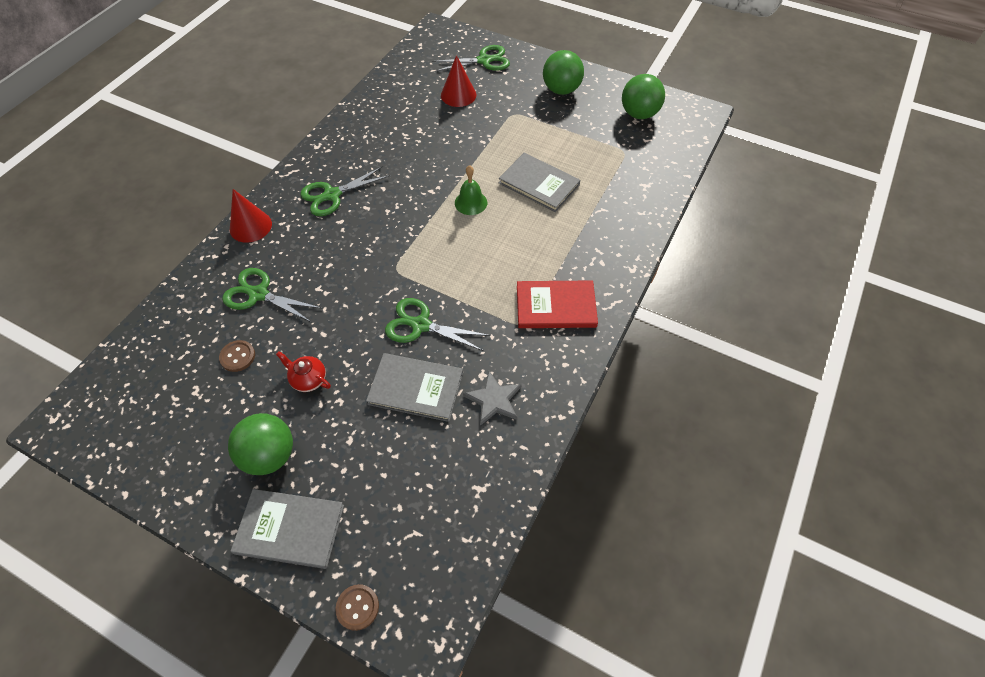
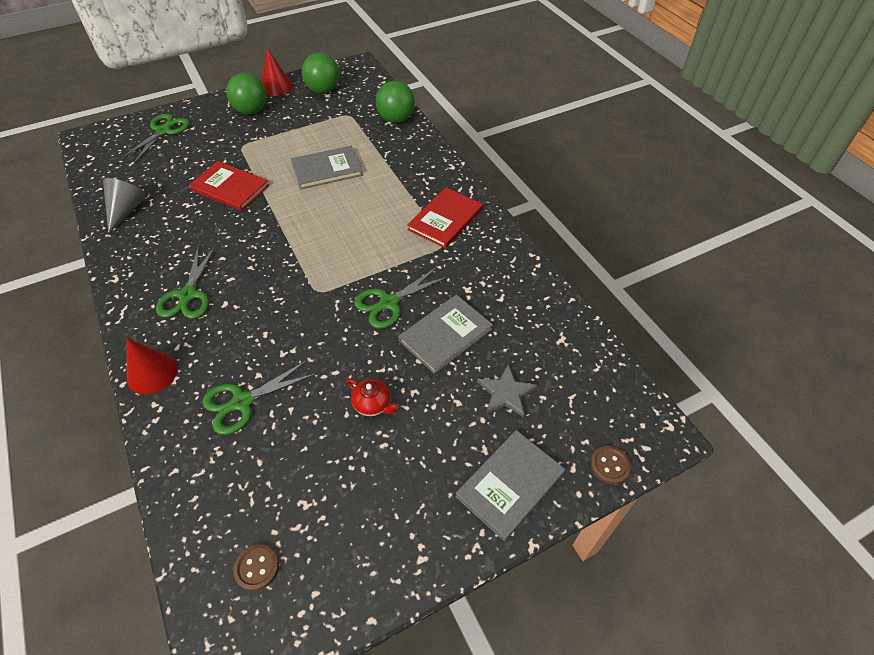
camera: 55 degrees left, 5 degrees down
(238, 356) = (298, 450): brown button -> brown button (257, 568)
(270, 455) = (426, 469): green ball -> green ball (396, 119)
(308, 379) = (373, 404): red teapot -> red teapot turned 120 degrees counterclockwise
(385, 103) = (126, 210): none -> grey cone
(458, 95) = (180, 164): red cone -> red cone (276, 86)
(459, 141) = (230, 188): none -> red book
(471, 202) = (301, 214): green bell -> none
(494, 399) = (494, 293): grey star -> grey star (506, 393)

